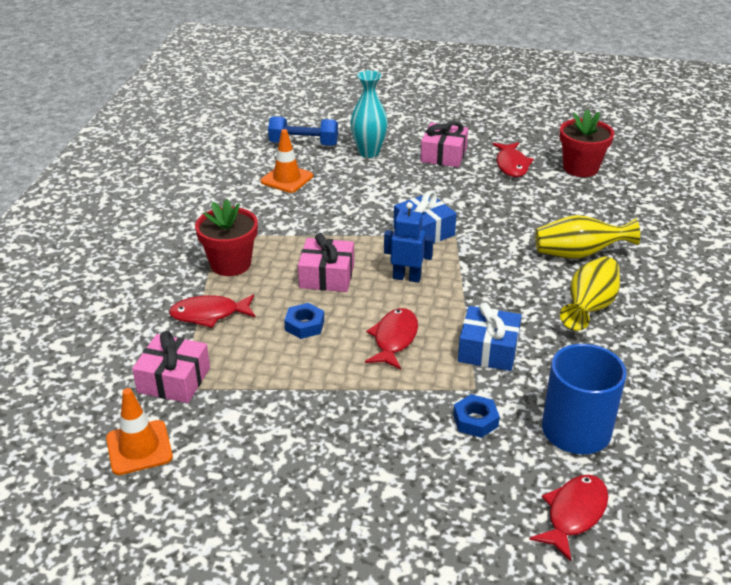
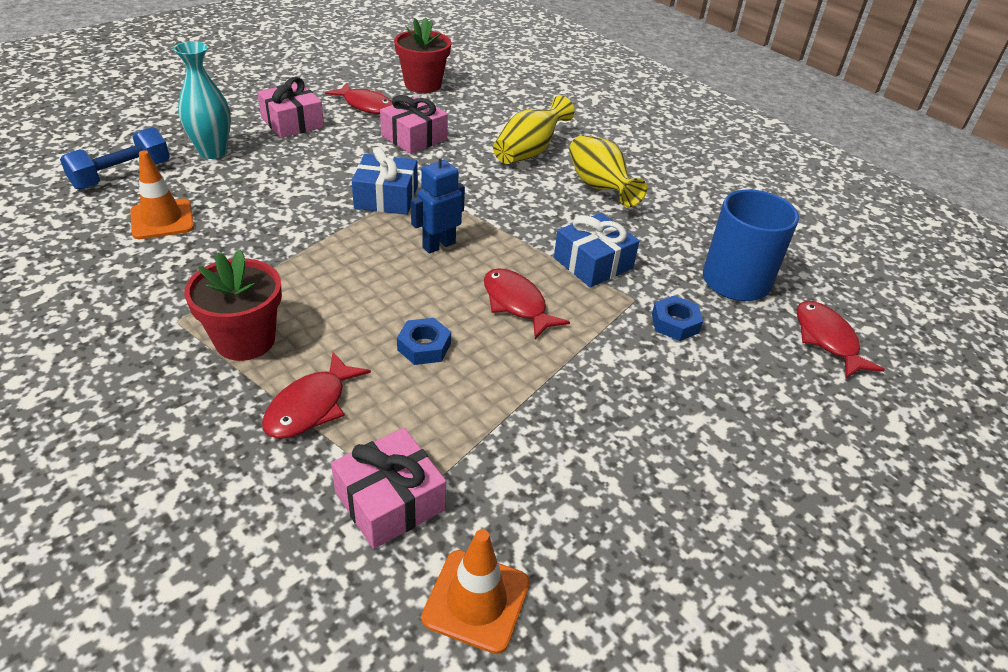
camera: 55 degrees left, 5 degrees up
(327, 276) = (367, 288): pink gift -> pink gift (414, 137)

